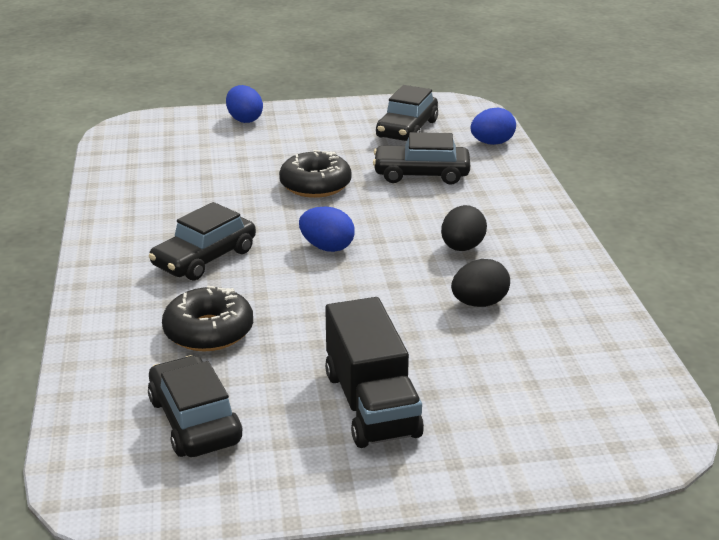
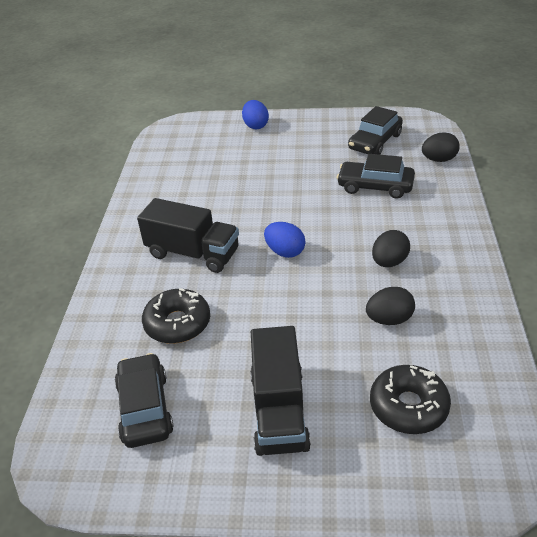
camera: 15 degrees right, 10 degrees up
(204, 258) = (193, 253): black car -> black truck
(315, 185) = (291, 191): black donut -> black donut (408, 406)
(492, 143) = (439, 160): blue egg -> black egg

